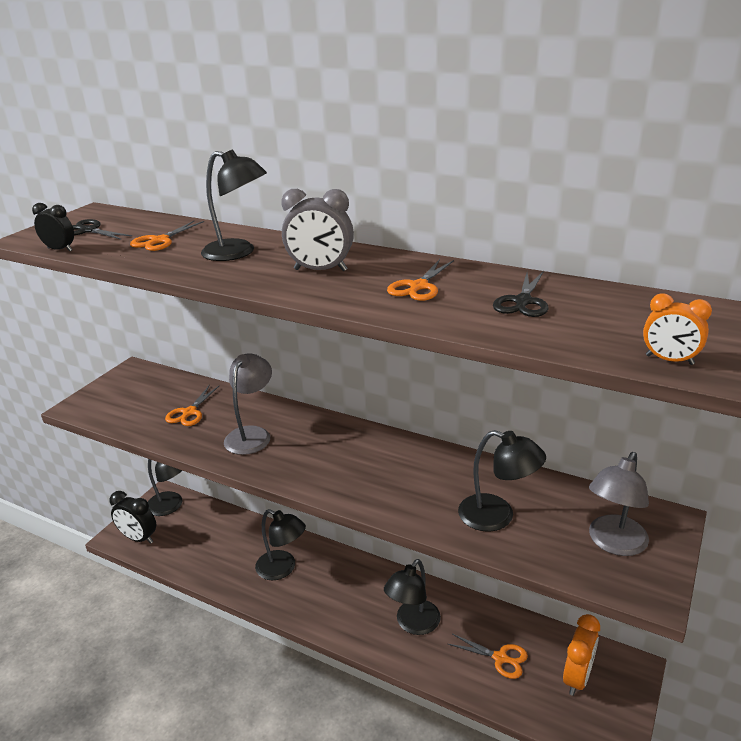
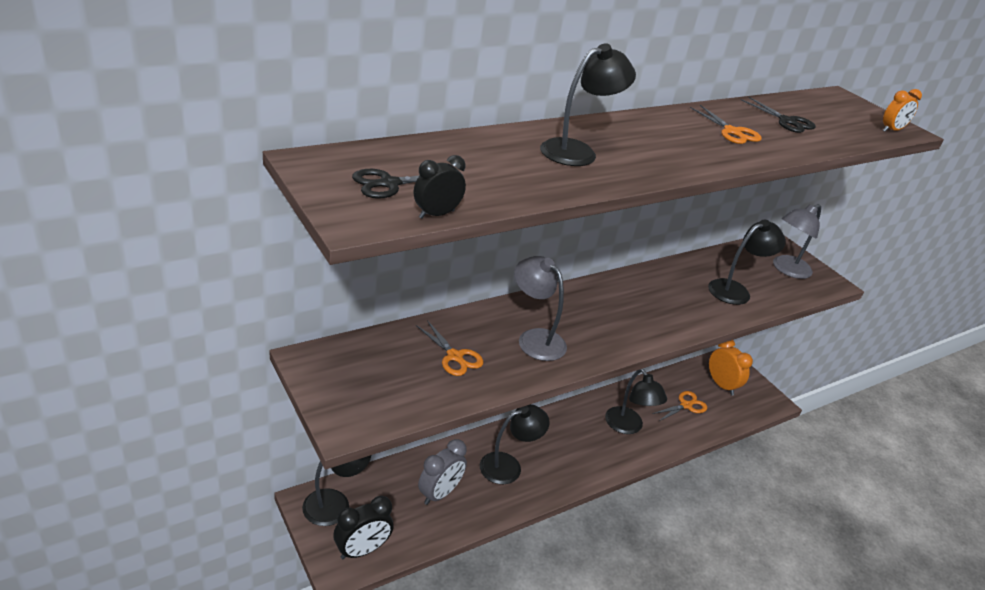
camera: 65 degrees left, 5 degrees up
(159, 241) = (489, 166): orange scissors -> none
(320, 270) = (662, 143): grey clock -> grey clock (439, 493)
(613, 543) = (786, 270): grey lamp -> grey lamp turned 75 degrees clockwise

